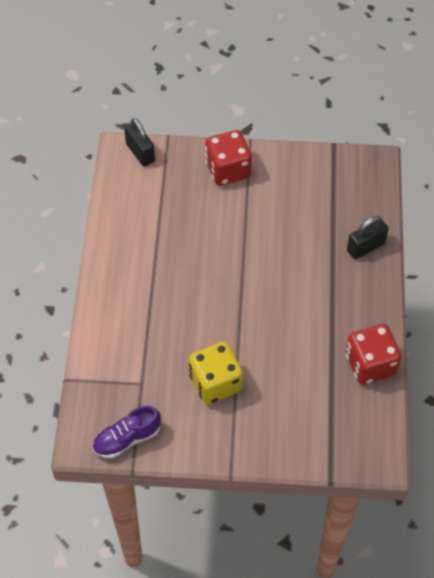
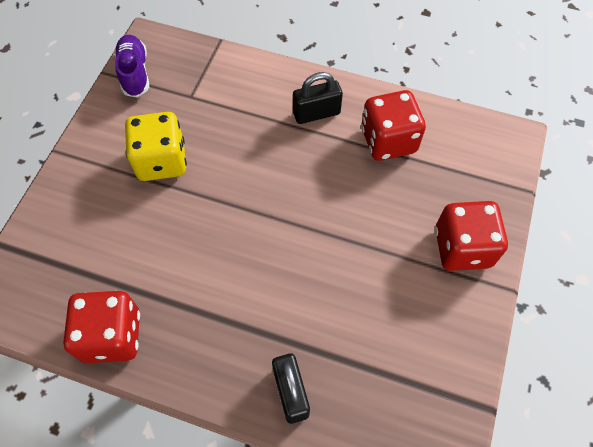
camera: 105 degrees right, 5 degrees up
(140, 153) = (506, 155): black padlock -> black padlock (316, 113)
(148, 228) = (388, 140): none -> red dice

